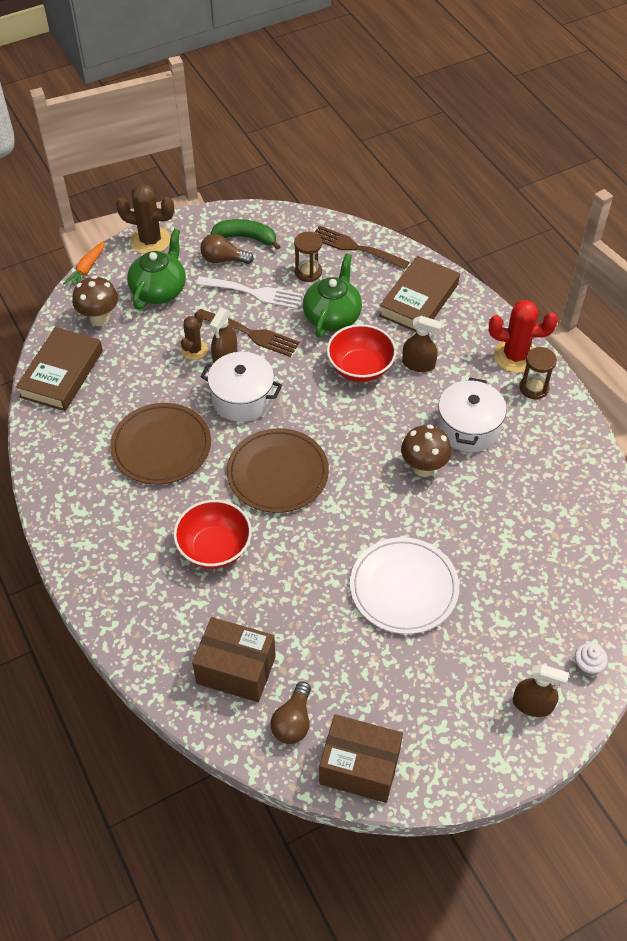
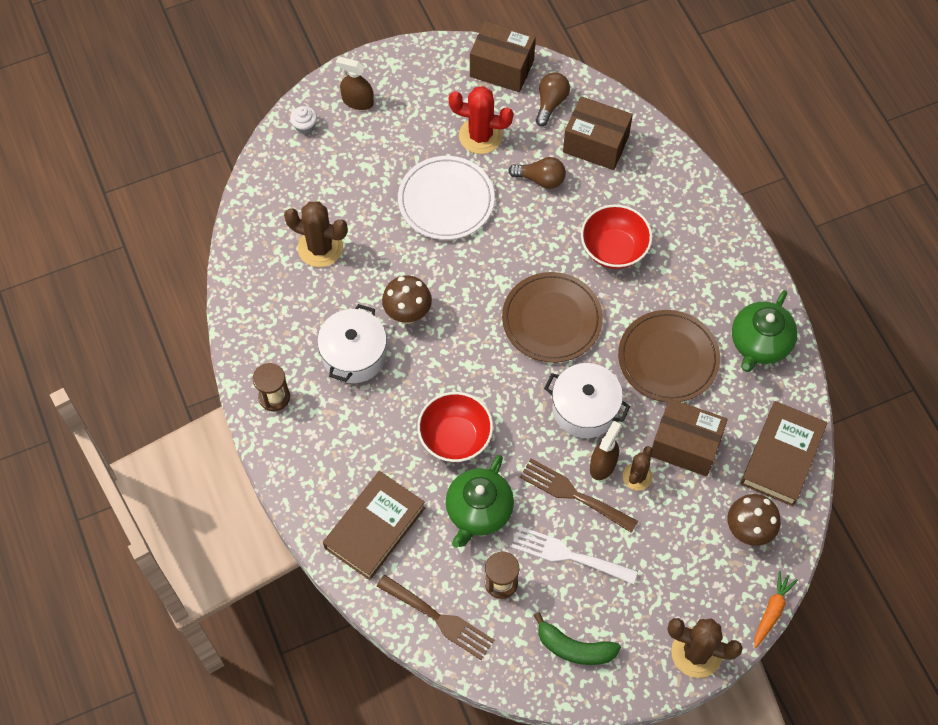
camera: 175 degrees left, 10 degrees up
(149, 376) = (685, 445): none -> brown box
(159, 290) = (681, 568): green teapot -> green teapot (759, 343)
(223, 259) = (604, 612): brown light bulb -> brown light bulb (540, 179)
(418, 364) = (391, 437): brown spray bottle -> none
(515, 356) = (283, 439): red cactus -> red cactus (480, 136)
(529, 526) = (320, 248): none -> brown cactus

